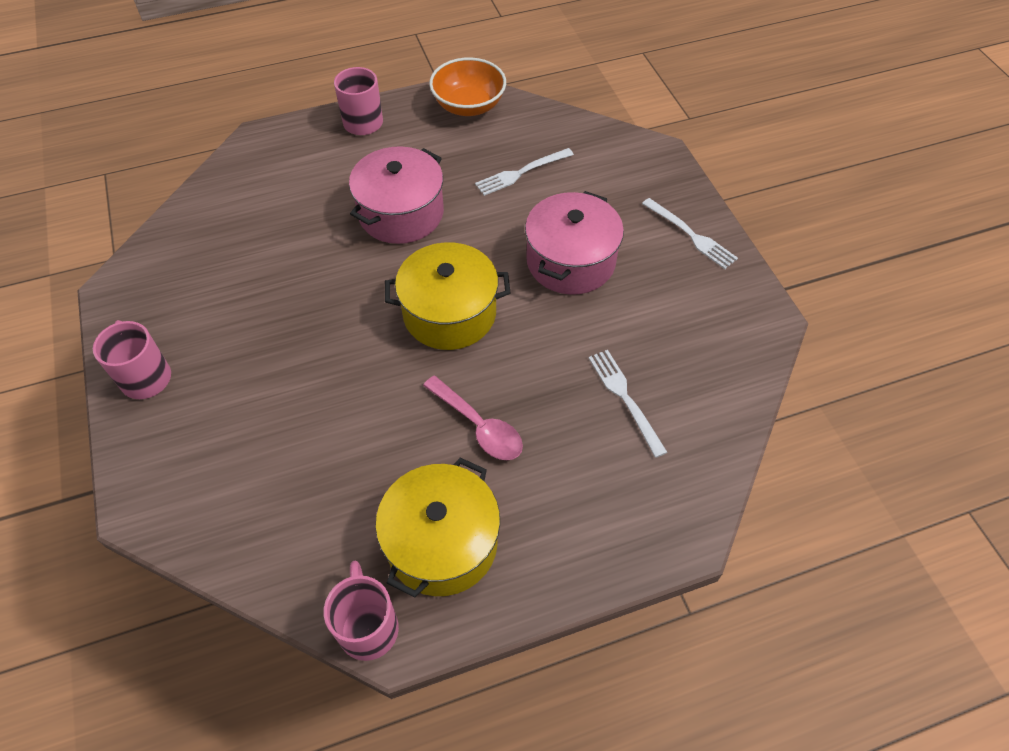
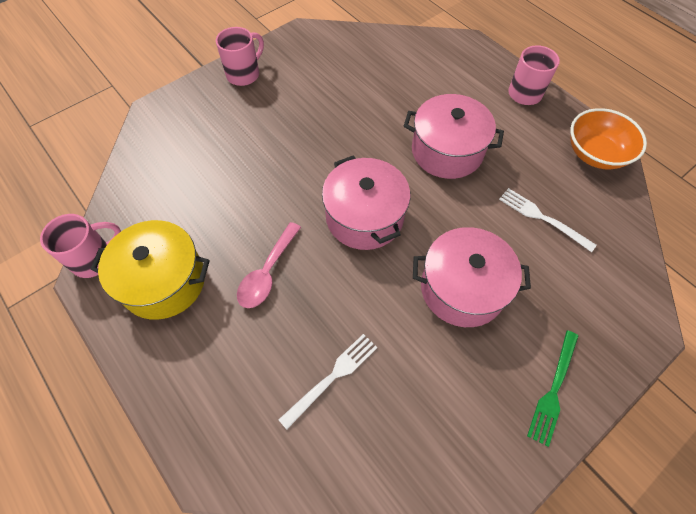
camera: 70 degrees right, 5 degrees up
(449, 313) = (364, 217): yellow pot -> pink pot
(691, 235) = (553, 390): white fork -> green fork

